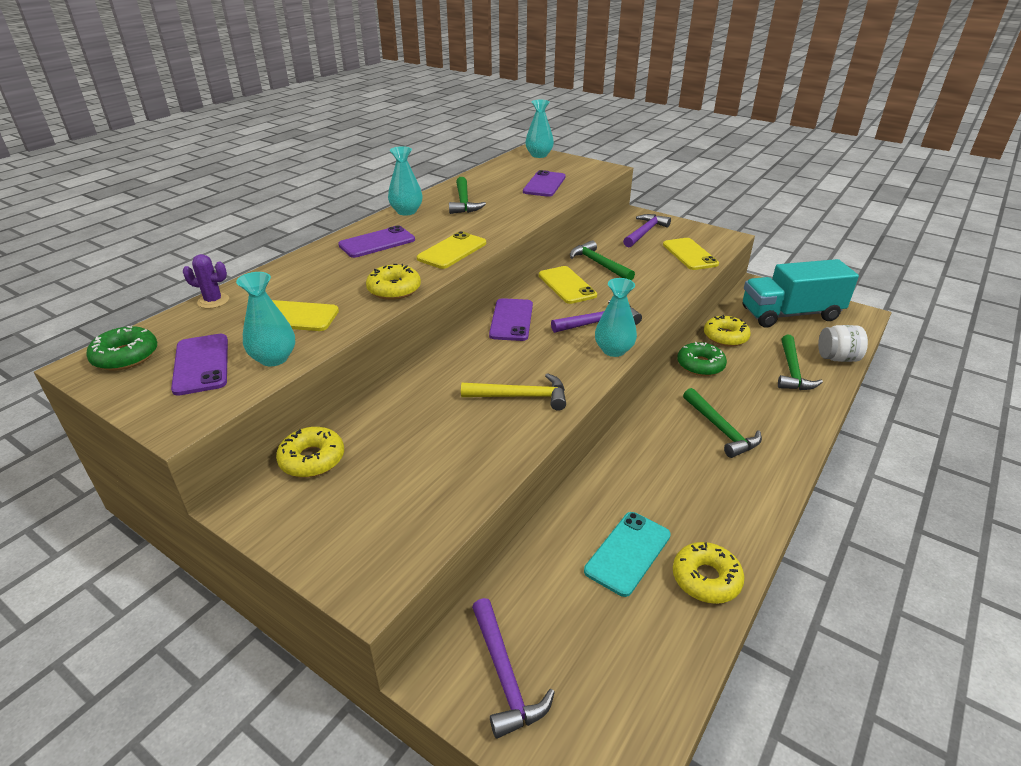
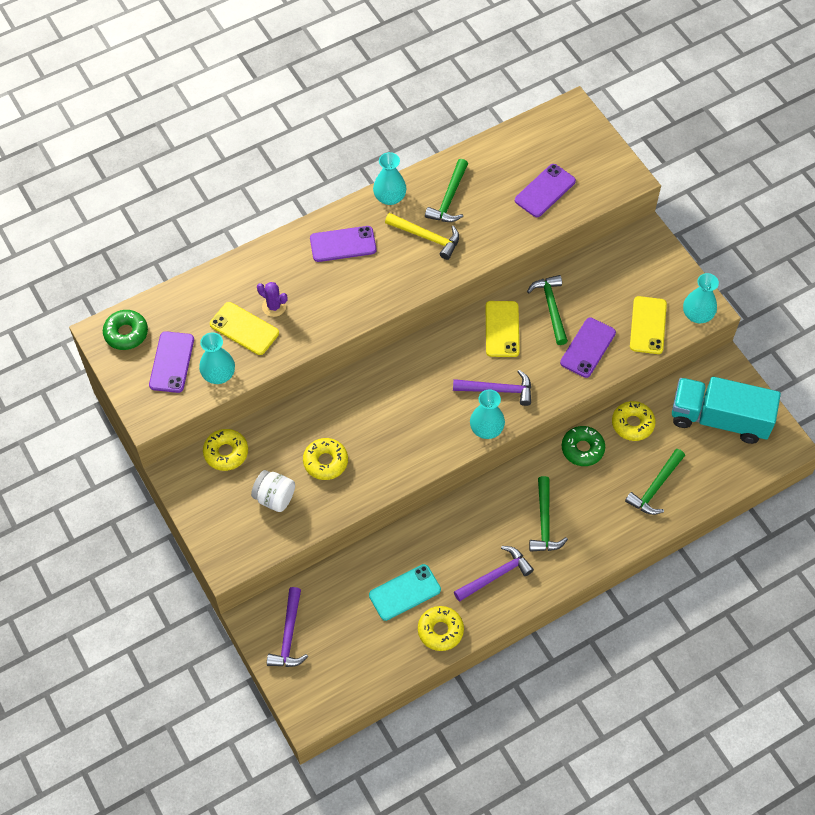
camera: 25 degrees right, 25 degrees up
(213, 301) = (194, 285): purple cactus -> purple cactus (274, 306)
(394, 289) = (329, 322): yellow donut -> yellow donut (325, 462)
(452, 251) = (398, 282): yellow phone -> none
(511, 320) = (428, 359): purple phone -> purple phone (588, 348)
(521, 396) = (387, 450): yellow hammer -> yellow hammer (427, 237)
(539, 155) = (578, 121): turquoise vase -> turquoise vase (697, 315)
(644, 232) = (632, 271): purple hammer -> purple hammer (495, 575)
(837, 358) = (709, 489): white jar -> white jar (274, 498)

